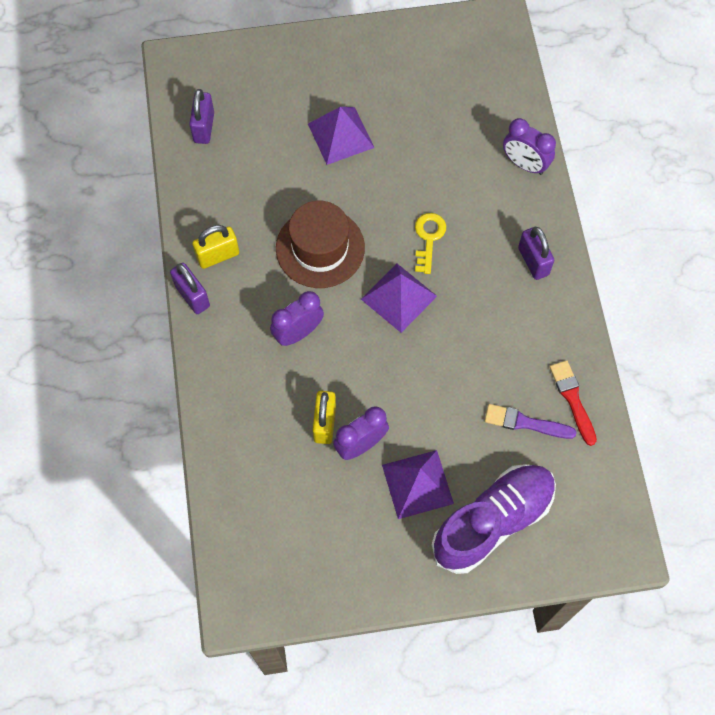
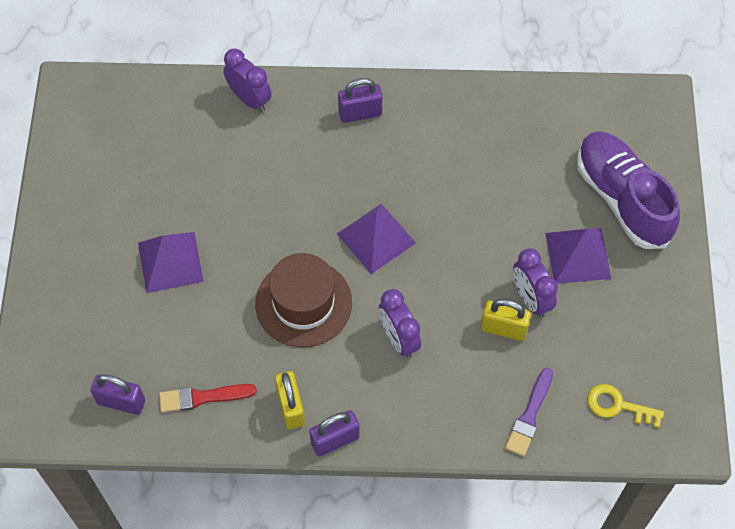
camera: 80 degrees left, 5 degrees down
(428, 238) = (315, 199): yellow key -> yellow key (618, 406)
(524, 164) = (250, 99): purple clock -> purple clock turned 90 degrees counterclockwise
(525, 423) = (528, 153): purple brush -> purple brush (529, 415)
(572, 399) = (510, 110): red brush -> red brush (203, 397)

